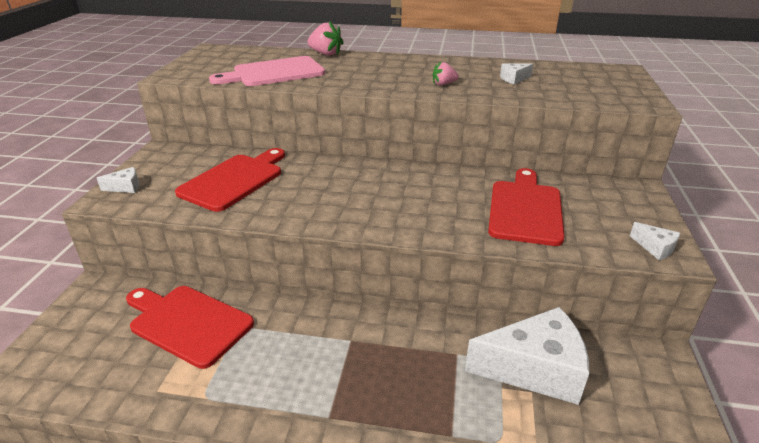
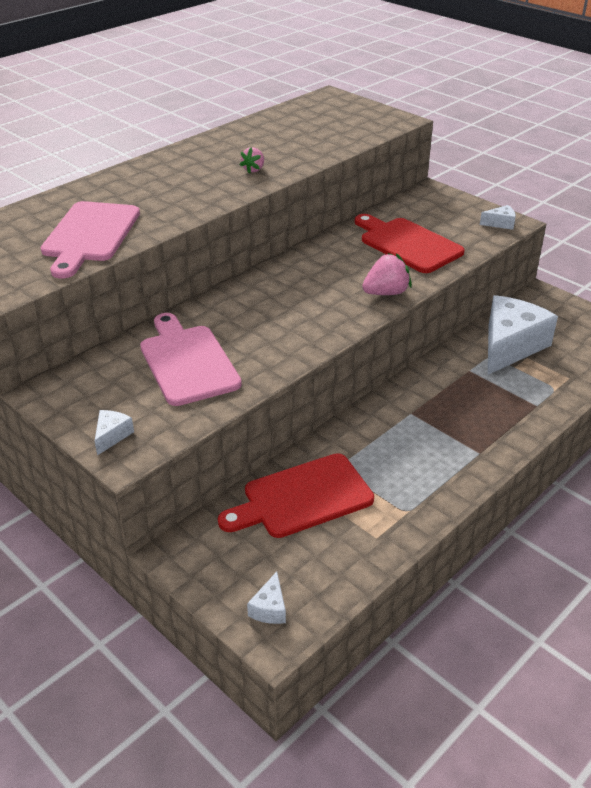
camera: 55 degrees left, 5 degrees up
(234, 180) = (187, 362): red cutting board -> pink cutting board
(326, 54) = (75, 192): pink strawberry -> pink strawberry (386, 293)
(514, 79) = (286, 139): white cheese -> white cheese (270, 608)

